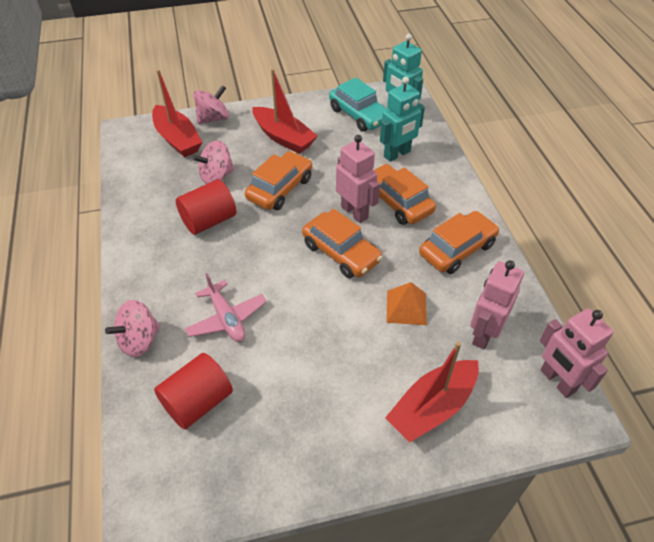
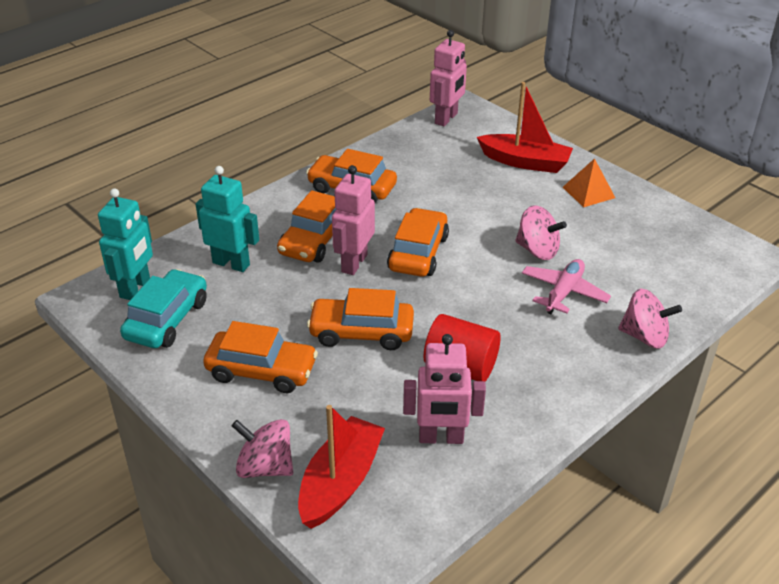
camera: 120 degrees left, 10 degrees down
(198, 402) = (651, 271): red cylinder -> none
(216, 176) = (384, 398): pink spinning top -> pink spinning top (537, 250)
(283, 137) = (261, 370): red boat -> orange car
(406, 307) = (446, 197): orange pyramid -> orange pyramid (588, 192)
(484, 334) = (435, 155): pink robot -> pink robot (441, 438)

